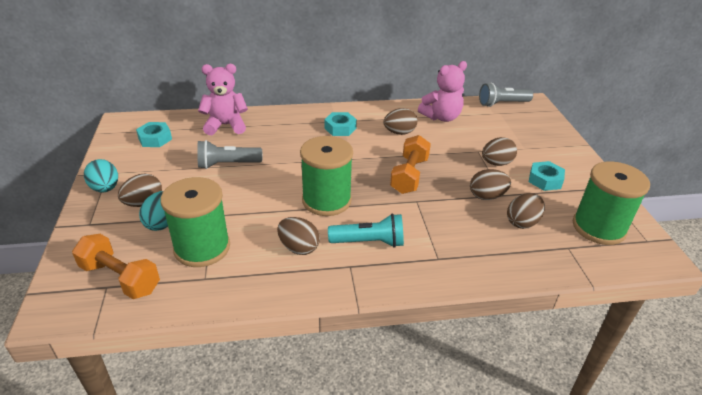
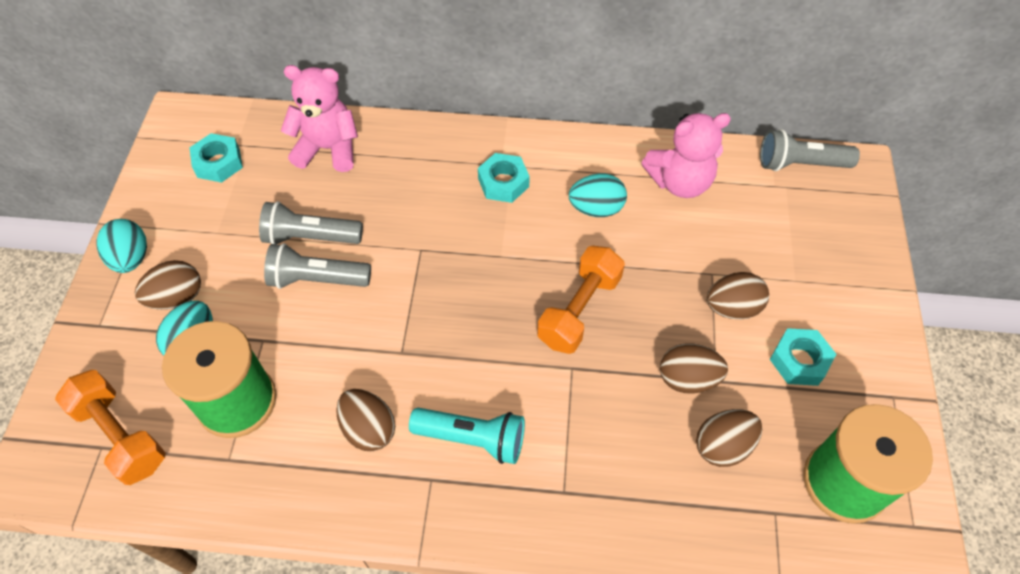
camera: 15 degrees right, 20 degrees up
(238, 182) = (317, 279): none -> grey flashlight
(326, 200) = (435, 341): green spool -> none
(399, 132) = (596, 208): brown egg -> turquoise egg

